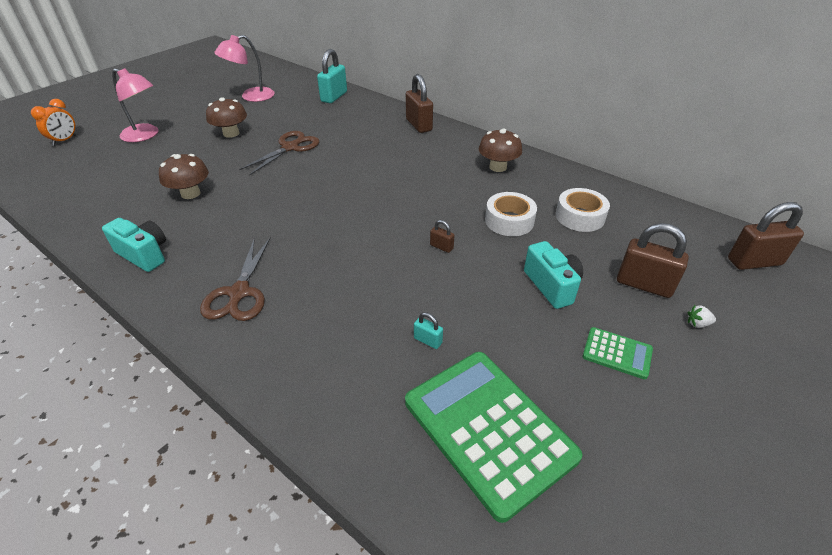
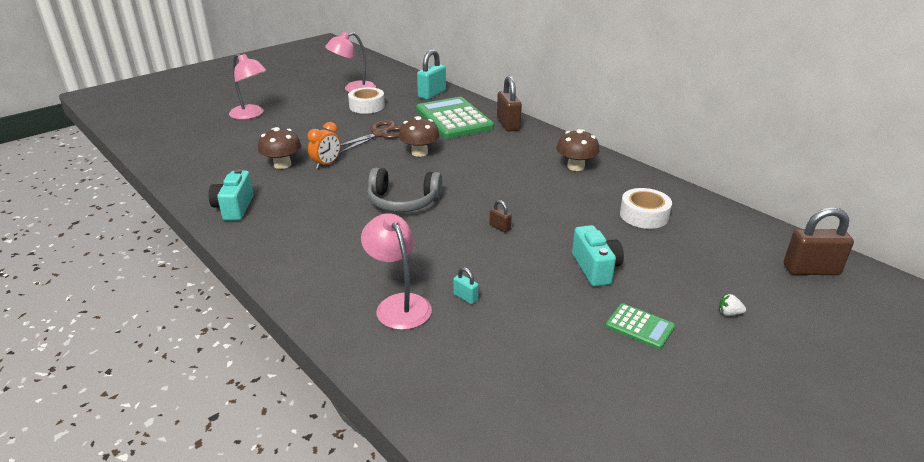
camera: 10 degrees right, 10 degrees down
(65, 140) = (181, 114): orange clock -> orange clock (326, 164)
(144, 254) = (234, 208): turquoise camera -> turquoise camera turned 135 degrees counterclockwise
(231, 133) = (328, 119): brown mushroom -> brown mushroom (419, 152)
(239, 293) = (309, 244): brown scissors -> none
(332, 226) = (403, 201): none -> grey headphones
(357, 360) = (398, 304): none -> pink lamp
(488, 429) = (500, 367): green calculator -> green calculator (454, 119)
(509, 221) = (572, 212): white tape -> white tape (367, 106)
(644, 284) = (687, 277): brown padlock -> none

